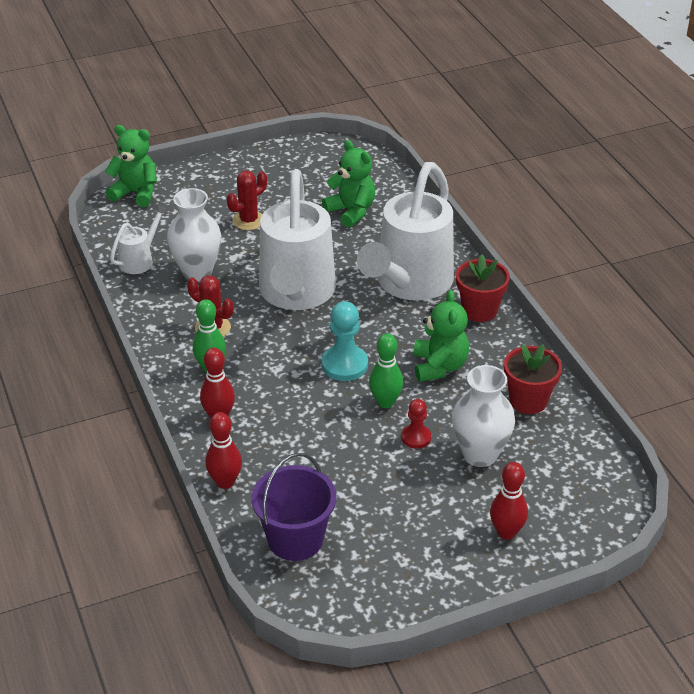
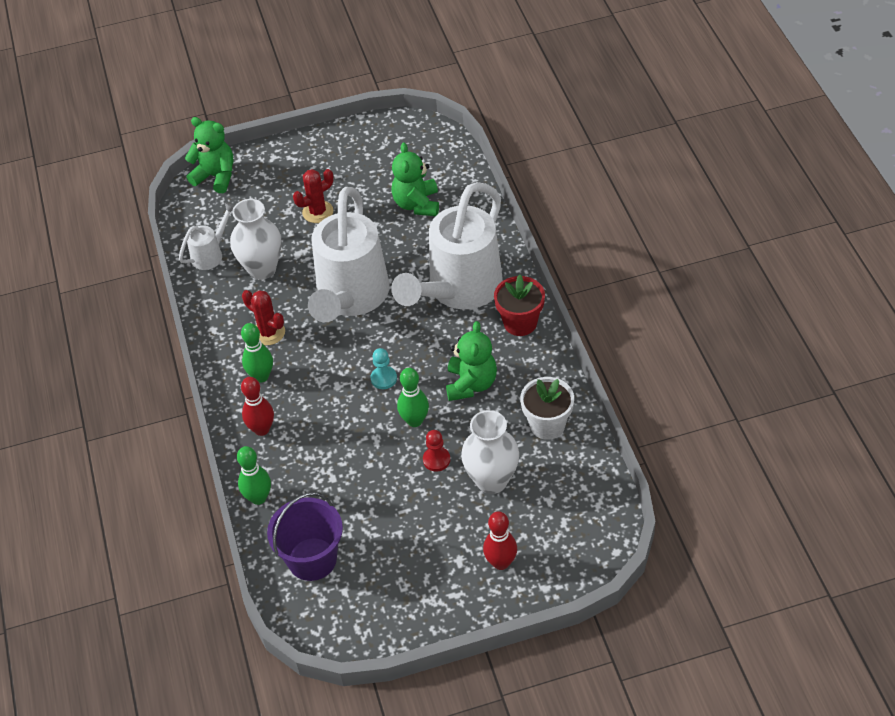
camera: 10 degrees right, 10 degrees up
(225, 482) = (258, 498): red bowling pin -> green bowling pin
(344, 365) = (383, 378): turquoise pawn -> turquoise pawn, size x0.61
(351, 211) = (417, 204): green teddy bear -> green teddy bear turned 150 degrees counterclockwise
(528, 401) = (547, 425): red flower pot -> white flower pot

